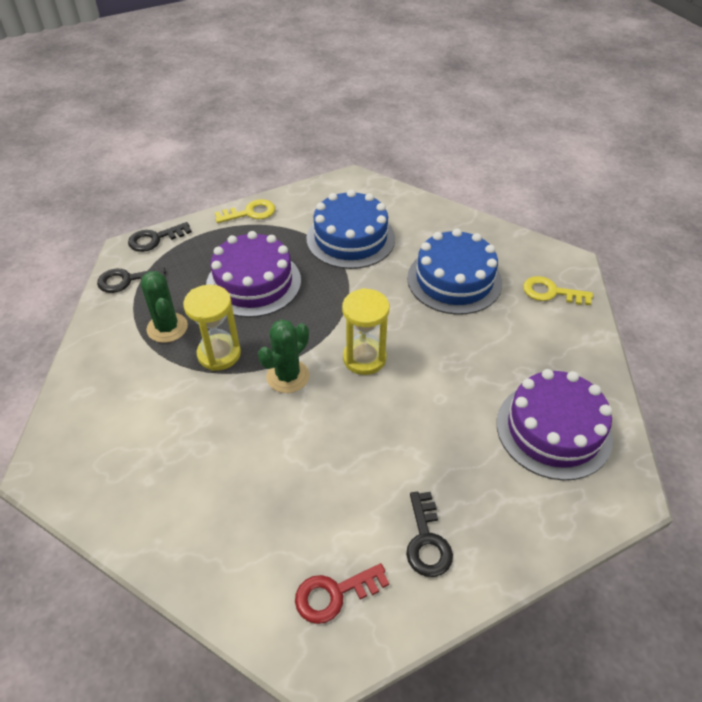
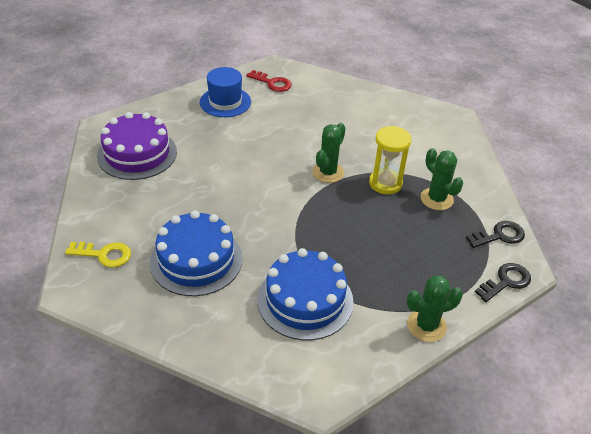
camera: 170 degrees right, 5 degrees down
(250, 213) = (426, 326): yellow key -> green cactus
(253, 283) = (385, 242): purple cake -> none
(334, 594) = (272, 83): red key -> red key turned 60 degrees clockwise
(364, 358) = (273, 188): yellow hourglass -> none
(427, 541) = (225, 102): black key -> blue hat

